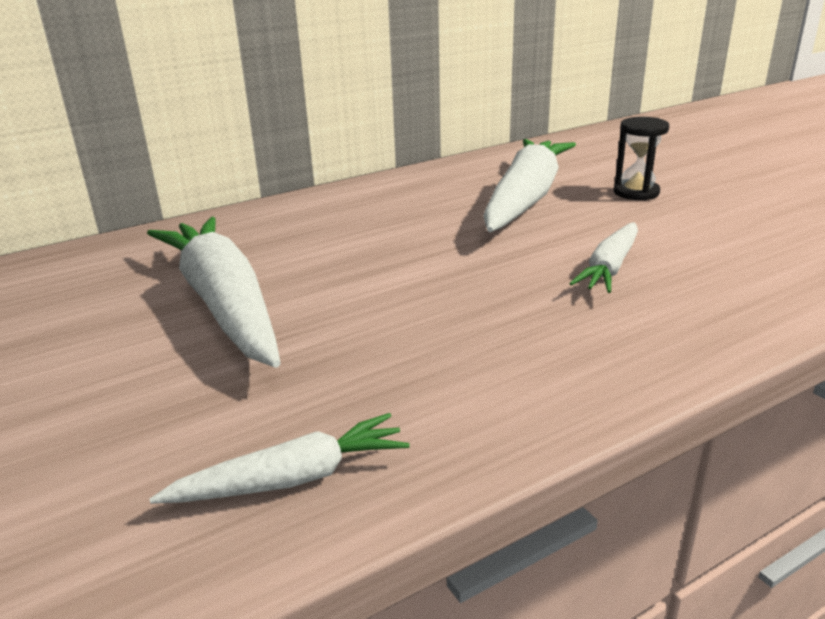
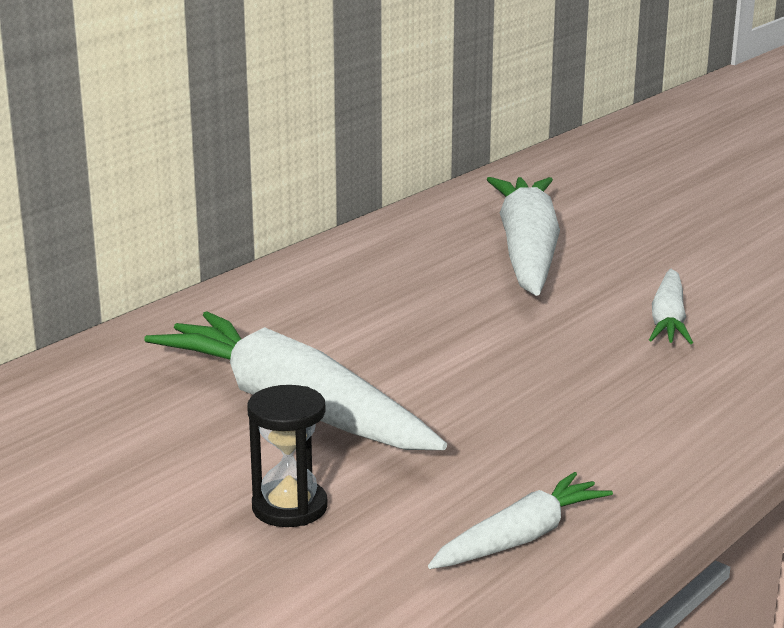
camera: 20 degrees left, 5 degrees down
(636, 192) = (643, 233): black hourglass -> black hourglass (289, 507)

